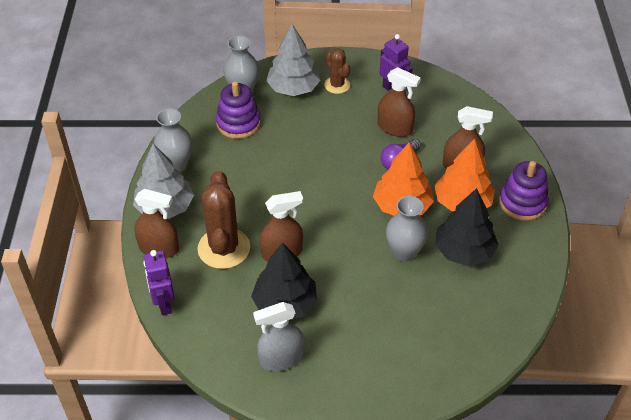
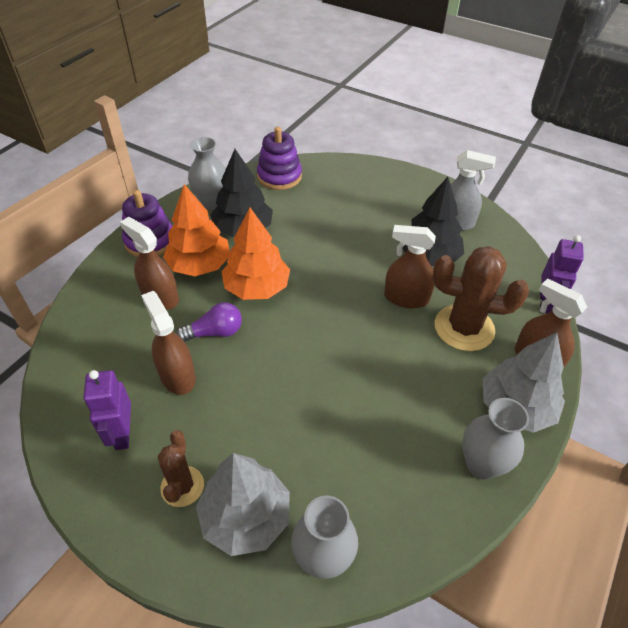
camera: 150 degrees left, 0 degrees up
(224, 248) = (464, 328): brown cactus -> brown cactus turned 75 degrees clockwise
(238, 123) = (364, 492): purple stacking toy -> purple stacking toy (279, 176)
(404, 252) = (293, 249): grey vase -> grey vase (212, 202)

